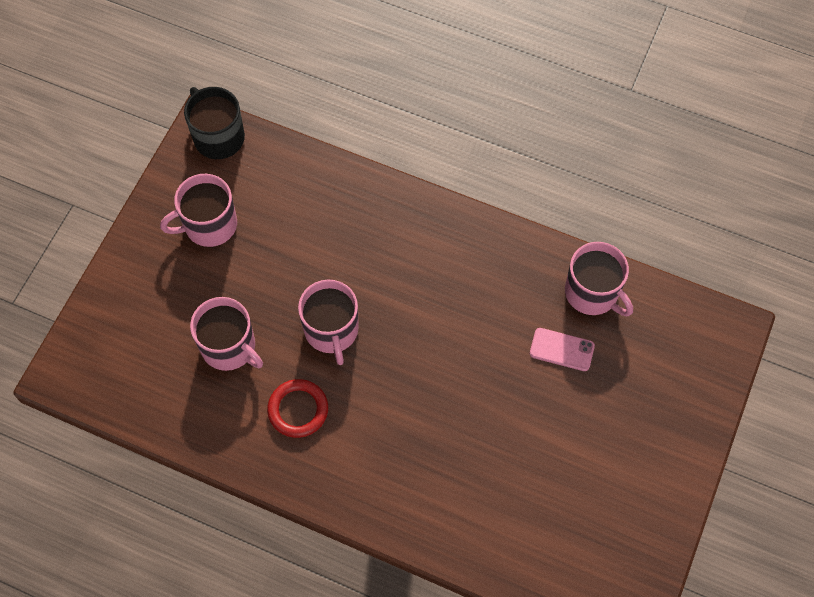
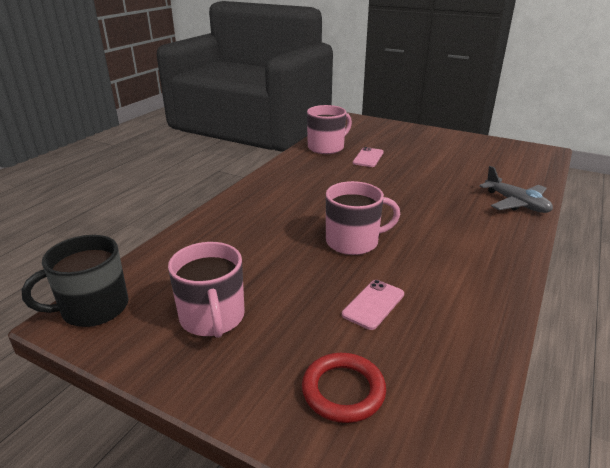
camera: 85 degrees left, 35 degrees down
(229, 347) = (373, 304): pink mug -> pink phone
(298, 410) = (438, 262): red ring -> red ring (343, 390)
(436, 523) = (516, 203): none -> grey plane

